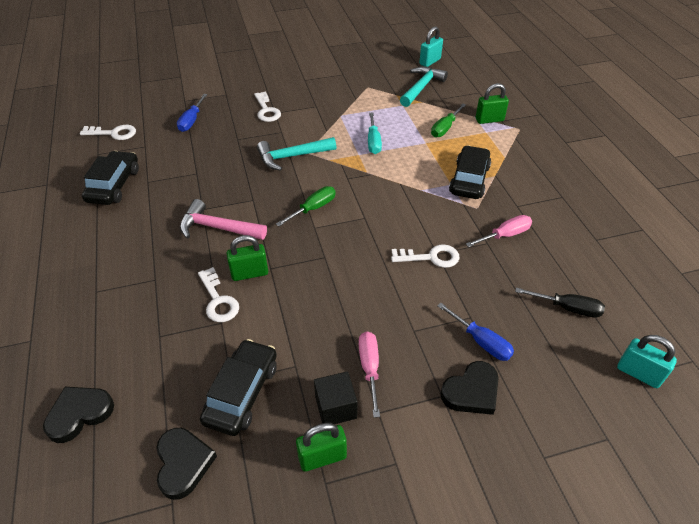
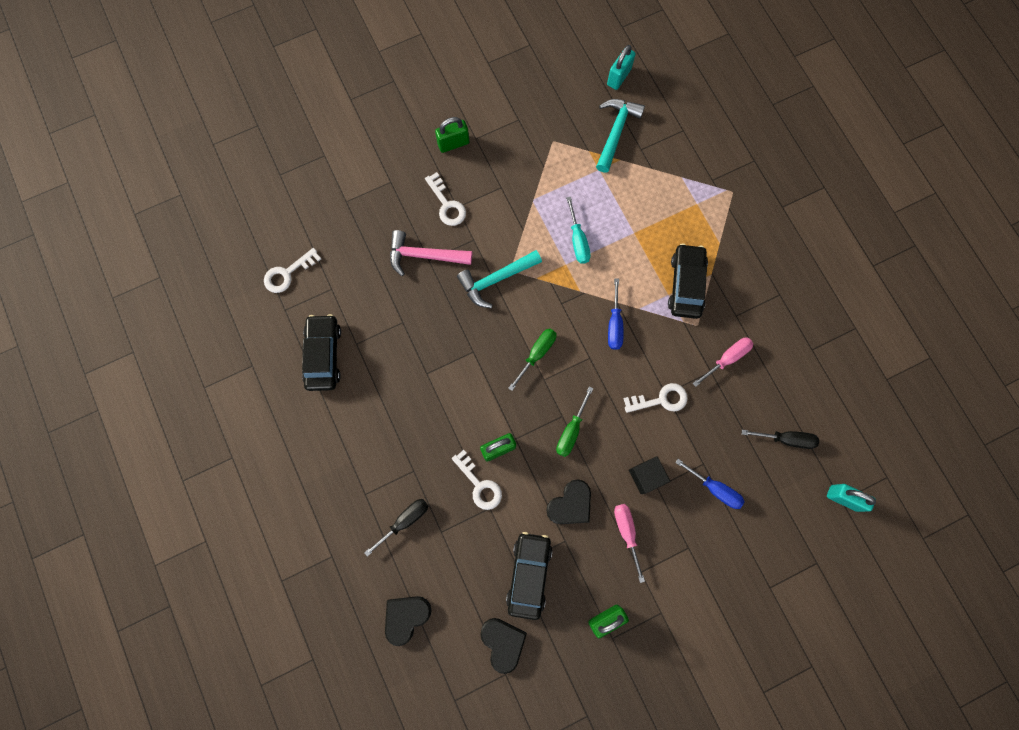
camera: 10 degrees left, 30 degrees up
(113, 133) = (288, 273): white key -> white key turned 150 degrees clockwise
(124, 320) = (404, 521): none -> black screwdriver
(191, 121) = (367, 237): blue screwdriver -> blue screwdriver (614, 324)
(217, 228) = (450, 396): pink hammer -> pink hammer (424, 256)
(336, 407) = (606, 574): black cube -> black cube (646, 476)
(445, 128) = (652, 204): green screwdriver -> green screwdriver (571, 430)
(471, 391) = (711, 539): black heart -> black heart (571, 504)
(489, 120) = (699, 181): green padlock -> green padlock (453, 143)

